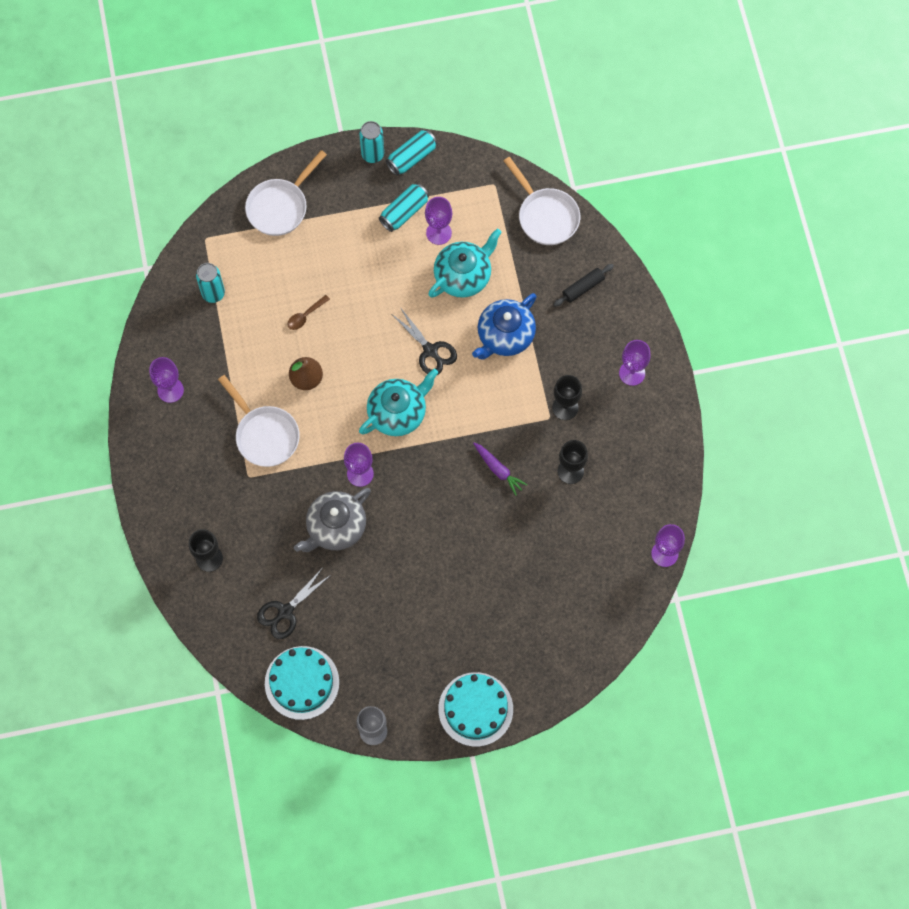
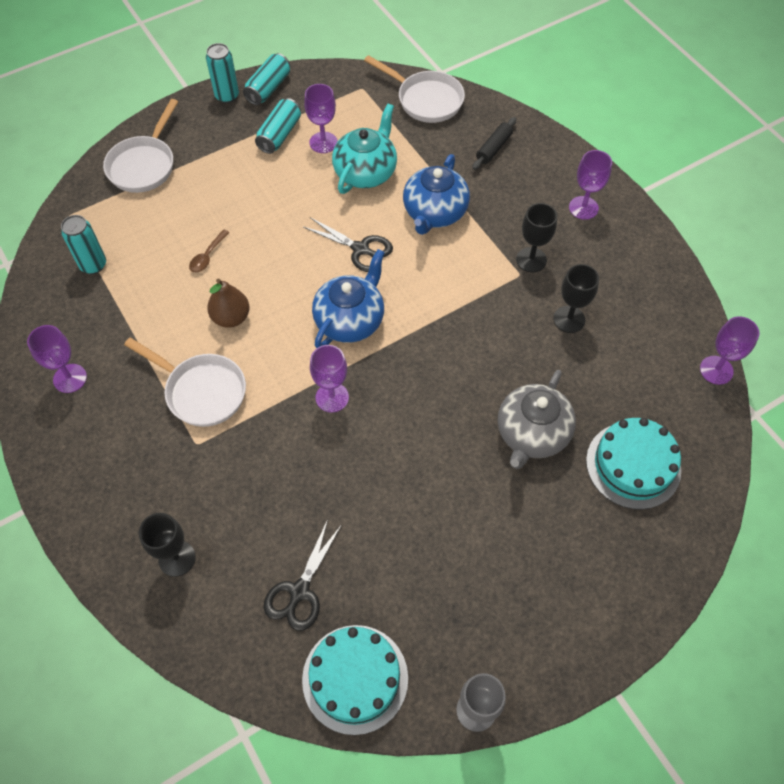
camera: 20 degrees left, 10 degrees down
(335, 527) = (326, 467): grey teapot -> grey teapot (532, 434)
(398, 413) = (350, 320): turquoise teapot -> blue teapot
(475, 709) = (594, 629): turquoise cake -> turquoise cake (633, 465)
(498, 470) = (489, 343): purple carrot -> none

